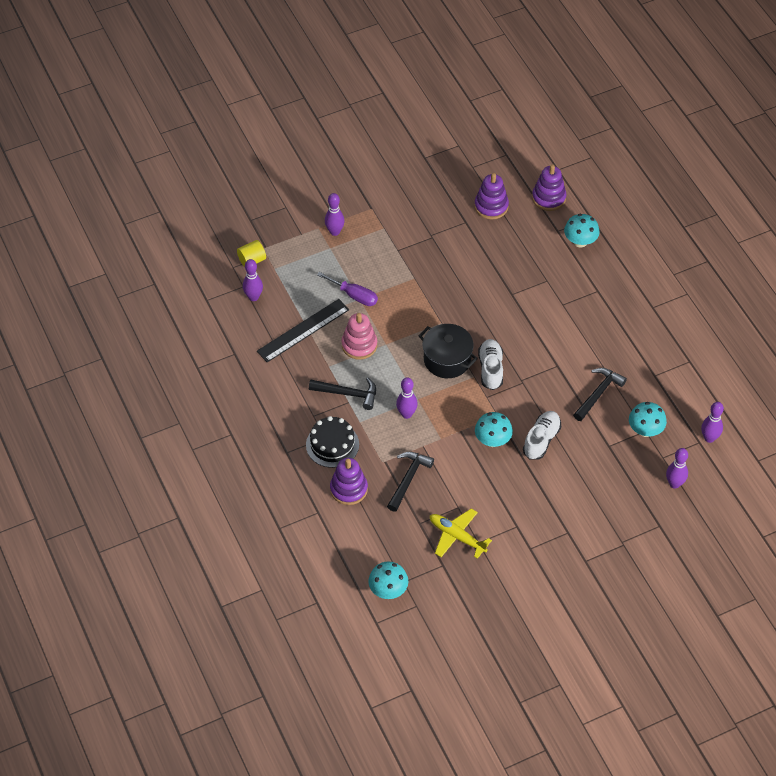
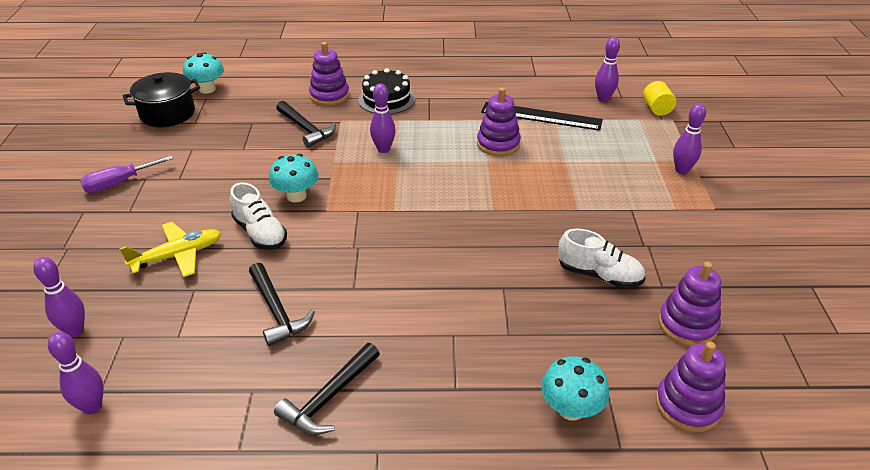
camera: 115 degrees right, 15 degrees down
(303, 330) = (541, 116): black ruler -> black ruler turned 60 degrees counterclockwise
(348, 394) = (439, 122): black hammer -> black hammer (329, 398)
(354, 295) = (572, 159): purple screwdriver -> purple screwdriver (119, 183)
(359, 345) = (498, 144): pink stacking toy -> purple stacking toy
(447, 359) = (434, 197): black pot -> black pot (168, 114)
(457, 536) = (213, 138): yellow plane -> yellow plane (178, 255)
(490, 369) = (394, 226): white shoe -> white shoe (599, 275)
(645, 430) = (178, 336): turquoise mushroom -> none

